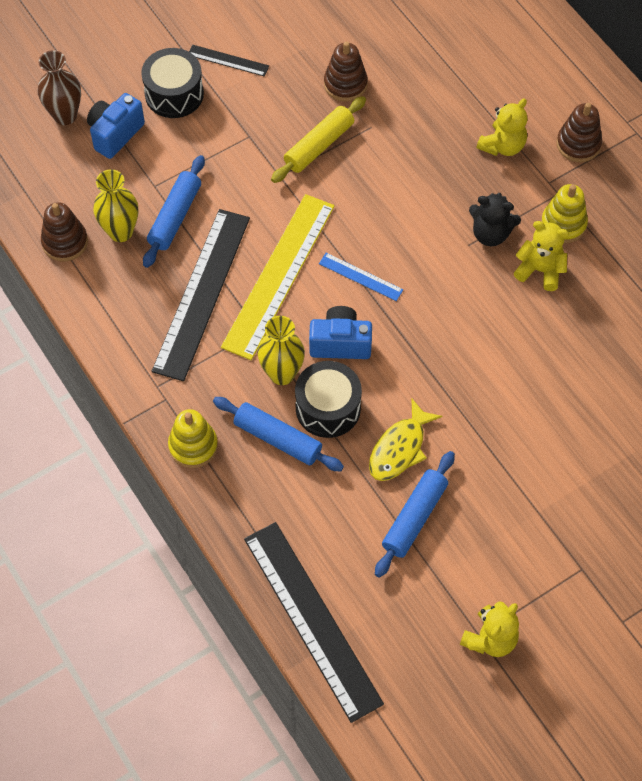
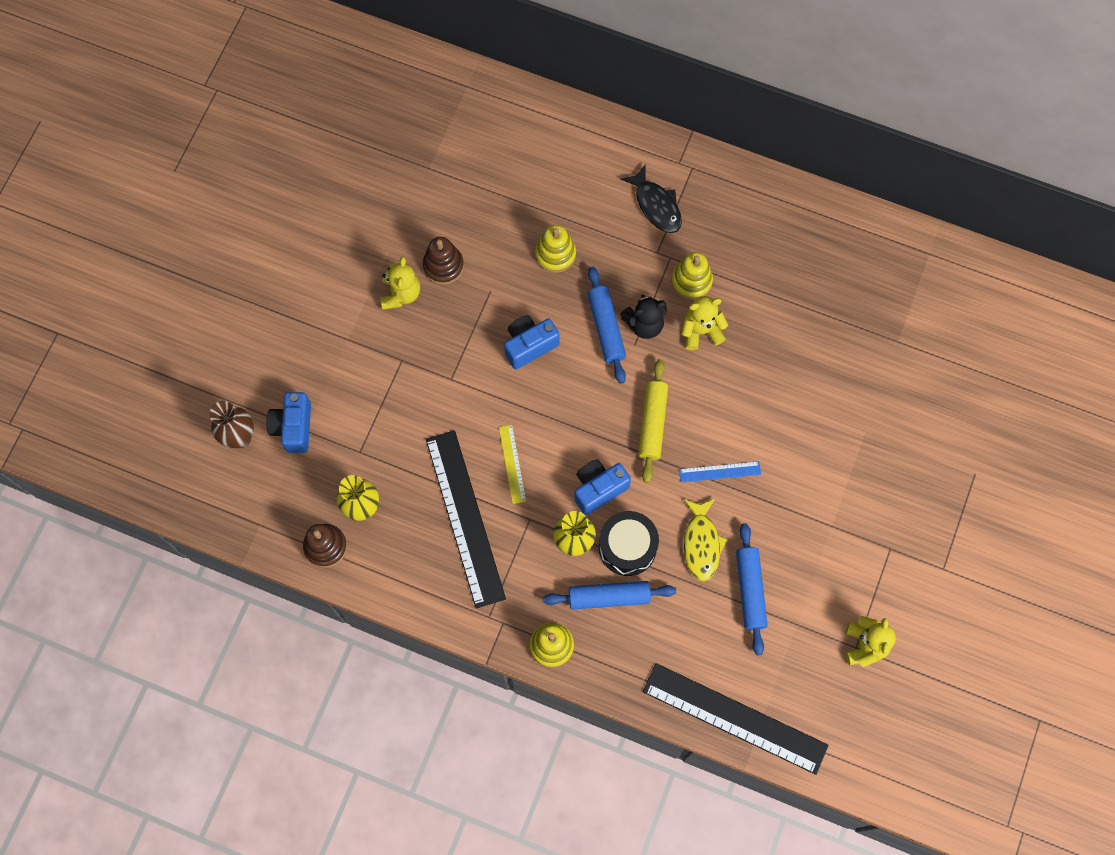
camera: 35 degrees left, 10 degrees up
(174, 94) = (314, 361): black drum -> none
(175, 217) = (396, 467): blue rolling pin -> blue rolling pin (606, 328)
(228, 60) = (335, 304): black ruler -> none
(278, 275) = (512, 464): yellow ruler -> yellow ruler, size x0.45
(319, 145) = (462, 333): yellow rolling pin -> yellow rolling pin (652, 423)
(360, 277) = (574, 424): blue ruler -> blue ruler (720, 472)
(371, 190) = (529, 345): none -> blue camera
(453, 131) = (555, 254): none -> yellow stacking toy
(502, 146) = (601, 243): yellow teddy bear -> yellow teddy bear (401, 294)
(578, 144) = (656, 205): brown stacking toy -> black fish

